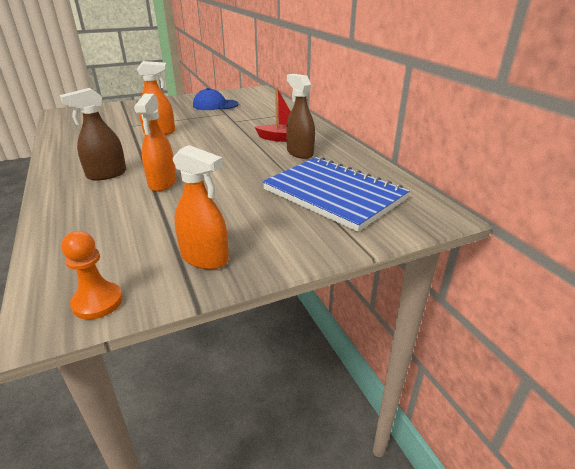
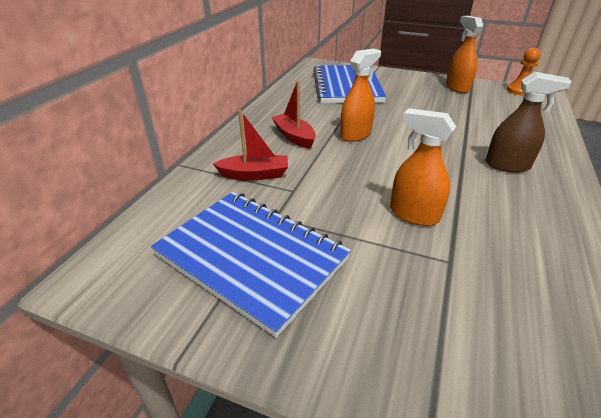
camera: 135 degrees left, 5 degrees up
(162, 183) = (455, 135): orange spray bottle -> orange spray bottle (355, 134)
(215, 105) = (252, 257): blue cap -> blue notebook
(264, 119) = (254, 174): none -> red boat
(300, 153) = (310, 117): brown spray bottle -> none

